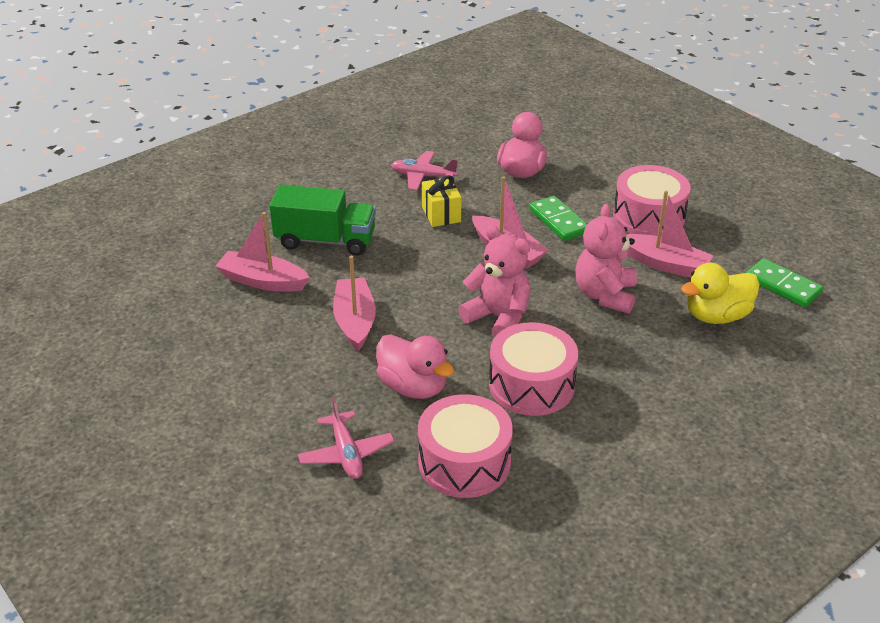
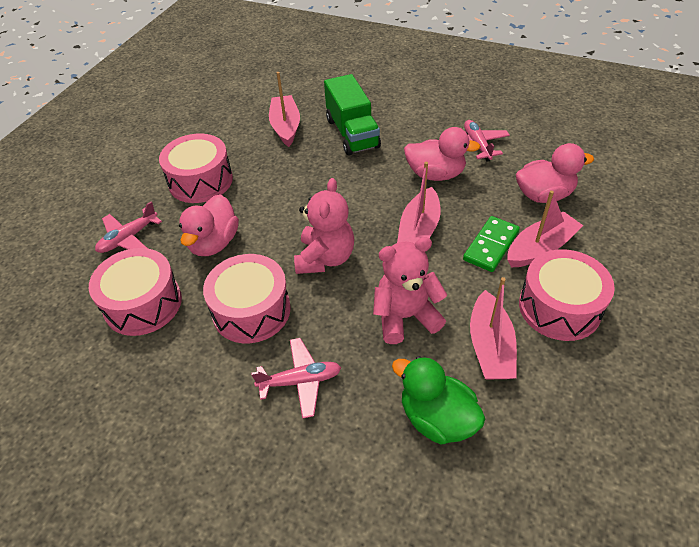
camera: 65 degrees right, 10 degrees up
(296, 371) = (200, 181): none -> pink drum
(355, 321) = (270, 185): pink boat -> pink boat (540, 248)
(441, 214) = (435, 174): yellow gift -> pink duck
(636, 378) = (300, 381): none -> pink plane
(716, 316) = (437, 418): yellow duck -> green duck
(782, 286) = (538, 468): green domino -> none

